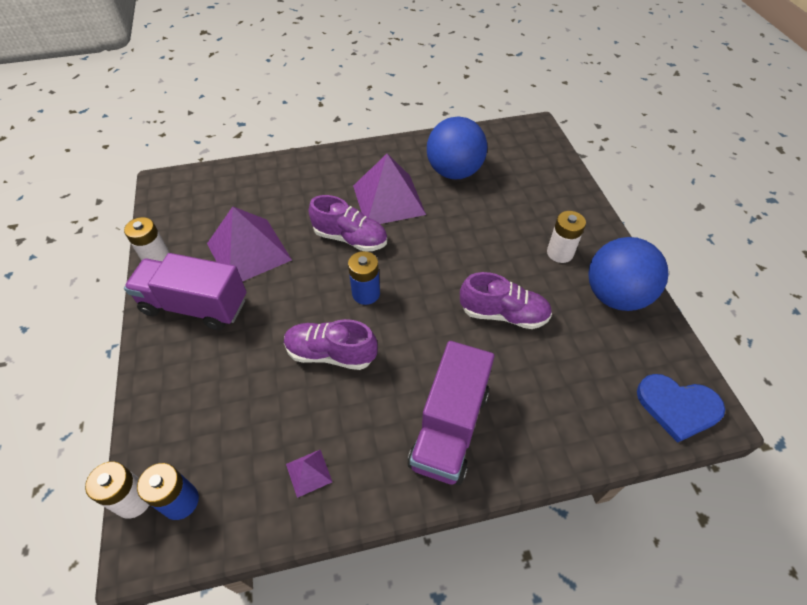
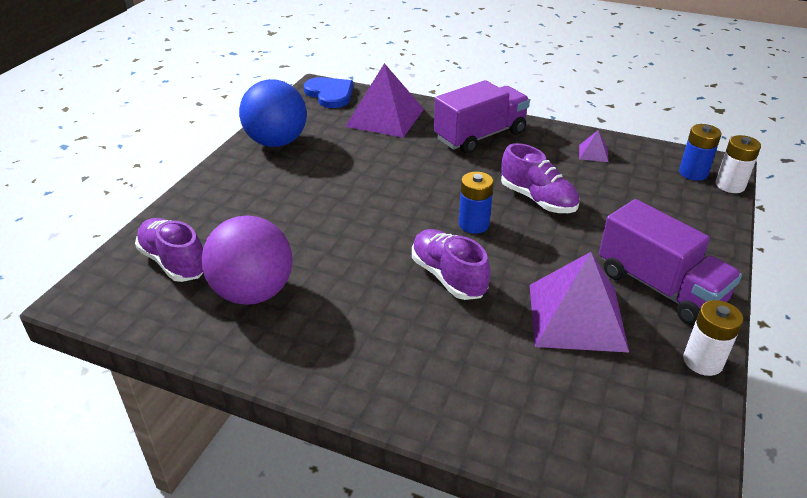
camera: 145 degrees left, 15 degrees down
(388, 199) = (365, 298): purple pyramid -> purple pyramid (385, 117)
(454, 172) = (253, 292): blue ball -> purple ball
(503, 314) = (373, 166): purple shoe -> purple shoe (174, 262)
(560, 253) = (271, 179): white battery -> none

